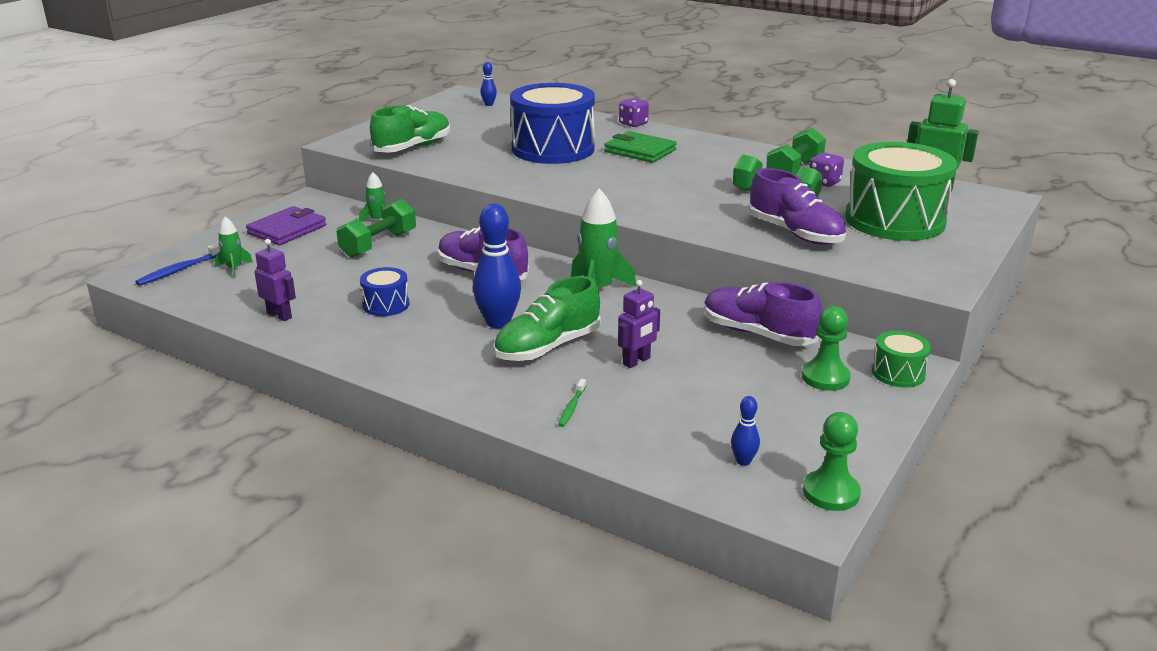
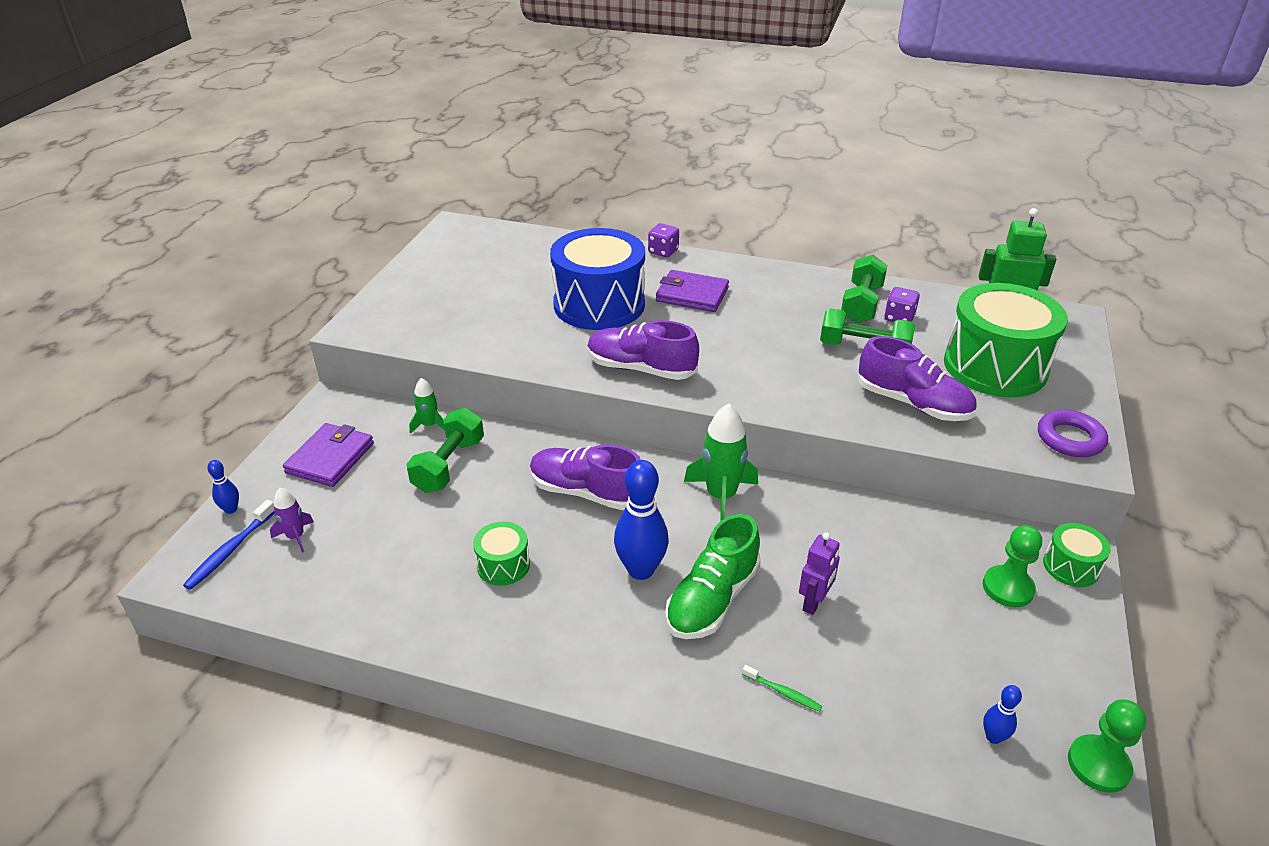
camera: 15 degrees left, 10 degrees up
(234, 269) = (296, 537): green rocket -> purple rocket
(279, 315) = (387, 608): purple robot -> none
(386, 305) = (503, 565): blue drum -> green drum
(412, 148) = (442, 324): green shoe -> none
(489, 104) = (493, 240): blue bowling pin -> blue bowling pin (231, 509)
(572, 407) = (783, 692): green toothbrush -> green toothbrush turned 60 degrees counterclockwise
(640, 151) = (692, 295): green wallet -> purple wallet
(758, 334) = (912, 534): purple shoe -> purple shoe (641, 369)
(932, 270) = (1070, 438): none -> purple ring

